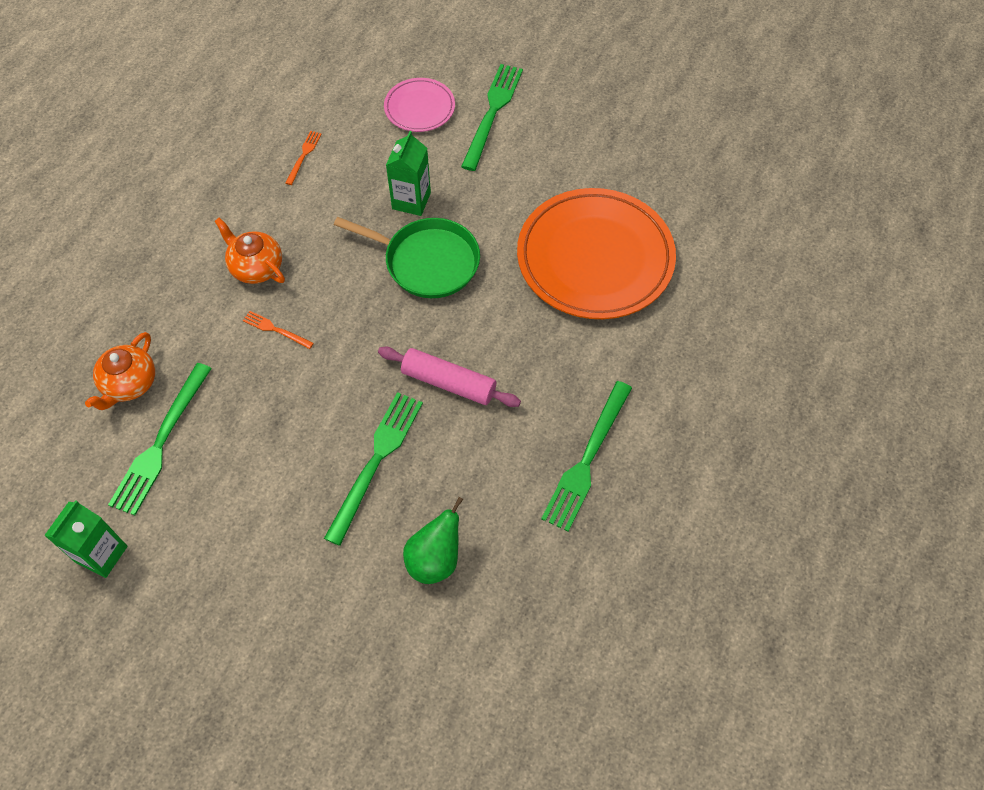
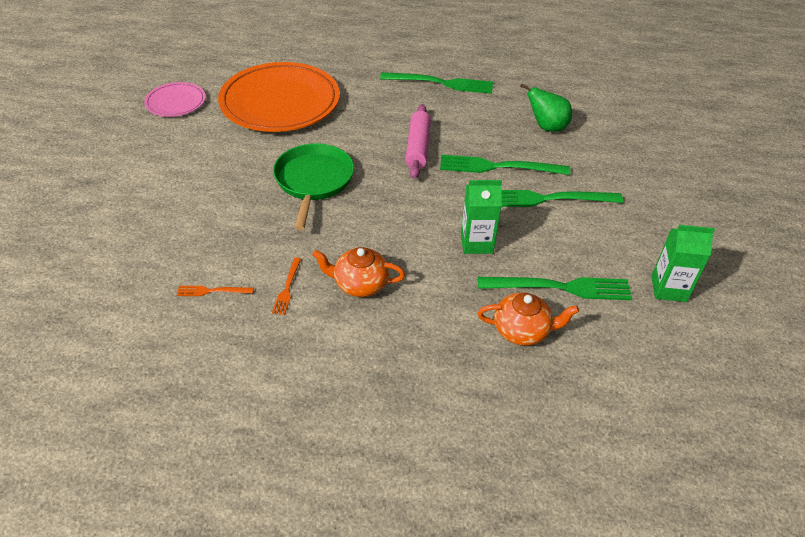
camera: 110 degrees left, 15 degrees down
(256, 267) = (360, 284): orange teapot -> orange teapot turned 75 degrees clockwise
(276, 330) = (419, 250): orange fork -> orange fork (287, 288)
(411, 201) = (251, 204): green carton -> green carton (476, 243)
(419, 108) = (133, 225): pink plate -> pink plate (176, 102)
(492, 113) = (135, 178): green fork -> green fork (548, 199)

